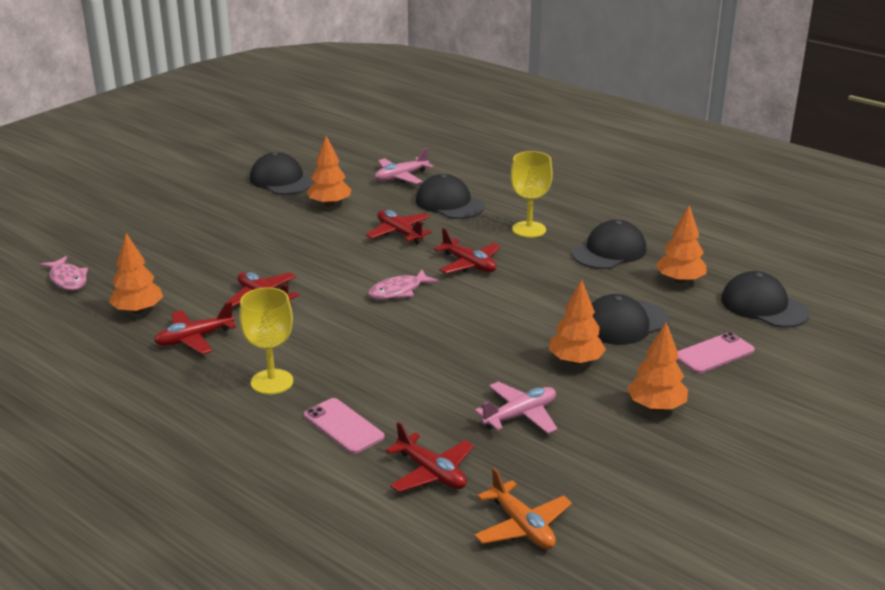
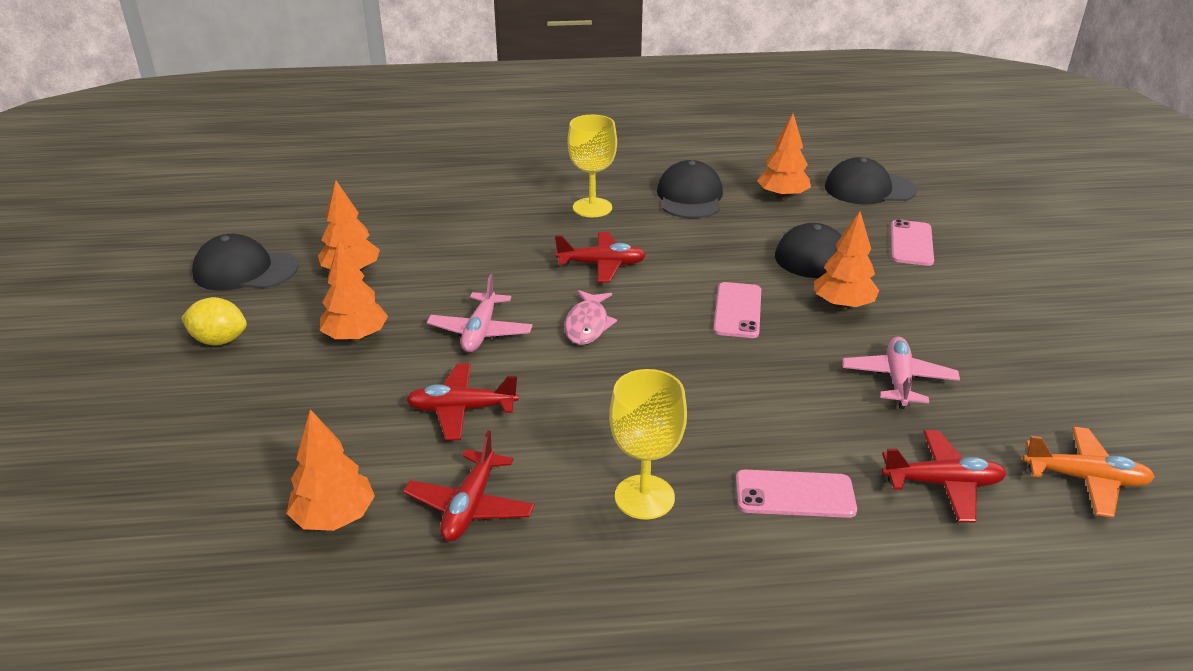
camera: 45 degrees left, 5 degrees up
(67, 280) = (153, 539): pink fish -> none
(216, 210) = (219, 340): none -> yellow lemon
(399, 233) = (481, 266): red plane -> none
(401, 177) = (379, 210): pink plane -> pink plane (480, 332)
(449, 203) = (476, 215): black cap -> none
(500, 329) = (738, 310): none -> pink phone
(656, 406) = (960, 309): orange tree -> orange tree (356, 337)

